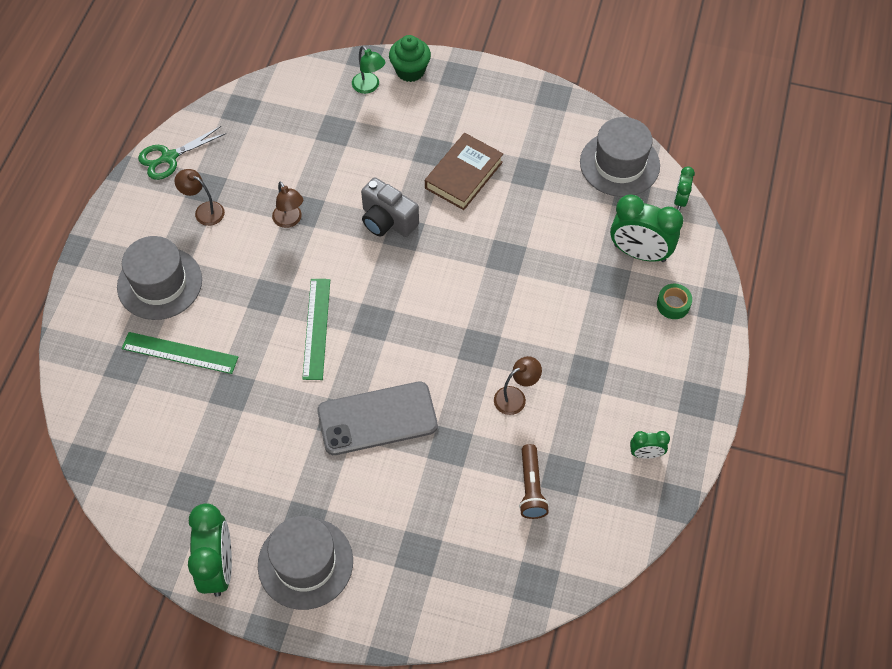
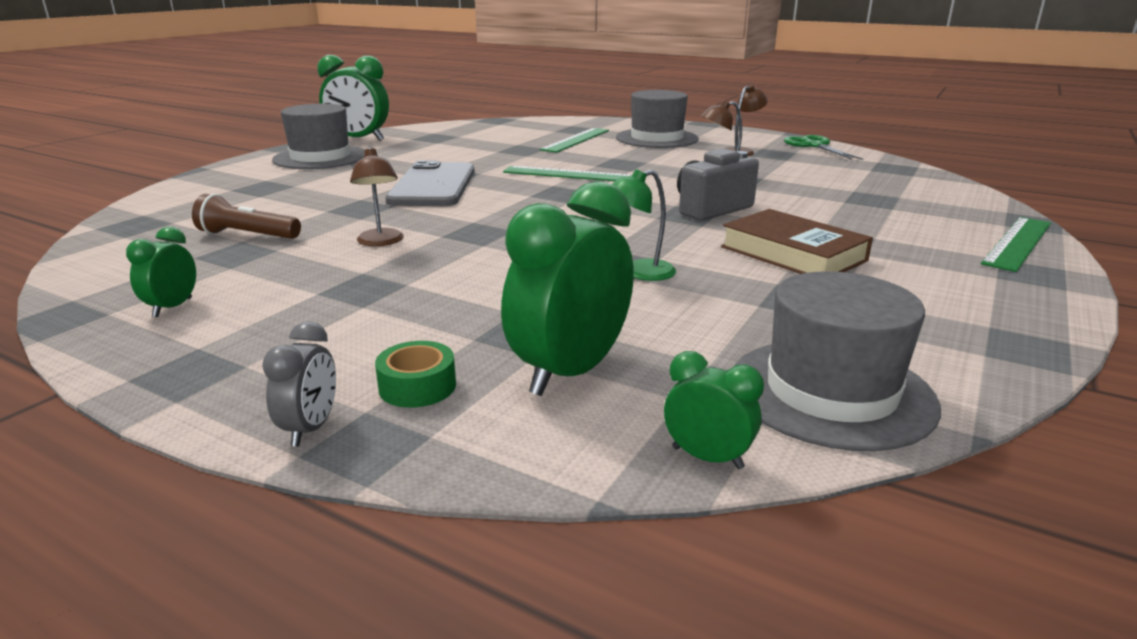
camera: 105 degrees right, 35 degrees down
(369, 87) = (965, 219): green lamp -> green lamp (639, 273)
(410, 71) = (1018, 243): green cupcake -> green ruler
(716, 328) = (310, 428): none -> grey clock

